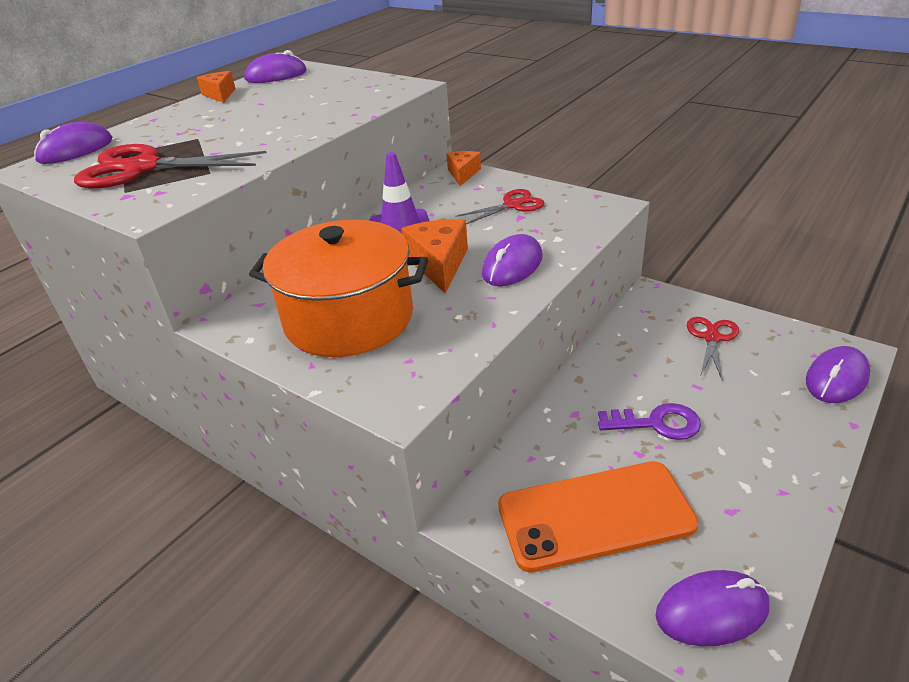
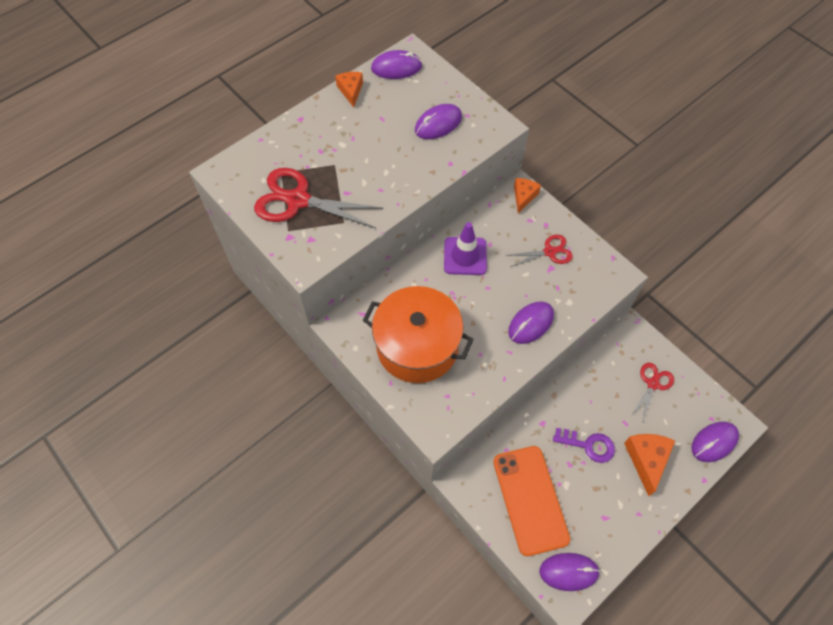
camera: 10 degrees right, 25 degrees up
(75, 150) = (248, 154): purple mouse -> purple mouse (438, 124)
(439, 264) = (483, 306): orange cheese -> orange cheese (646, 460)
(595, 516) = (530, 499): orange phone -> orange phone turned 75 degrees clockwise

